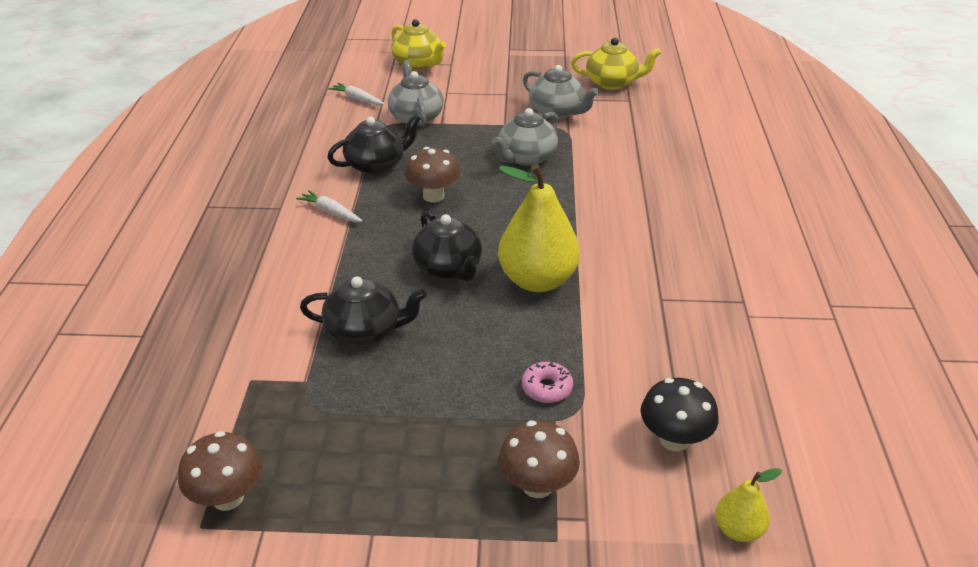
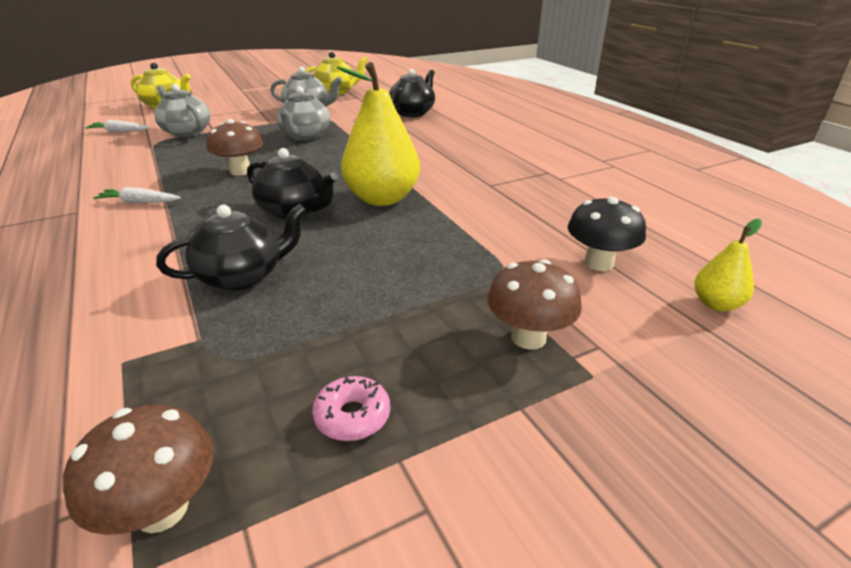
camera: 30 degrees left, 5 degrees down
(376, 165) = (168, 164): black teapot -> black teapot (412, 113)
(547, 388) = (461, 263): pink donut -> pink donut (352, 416)

